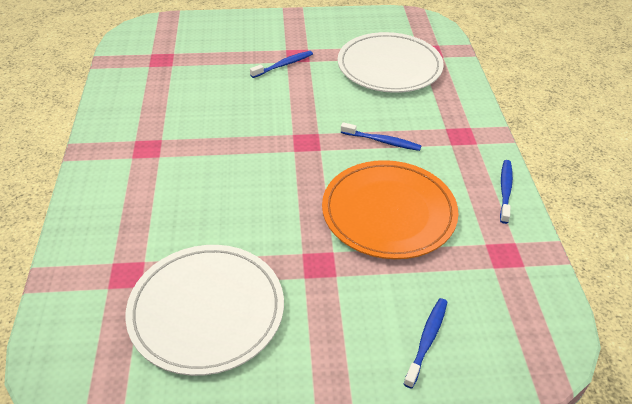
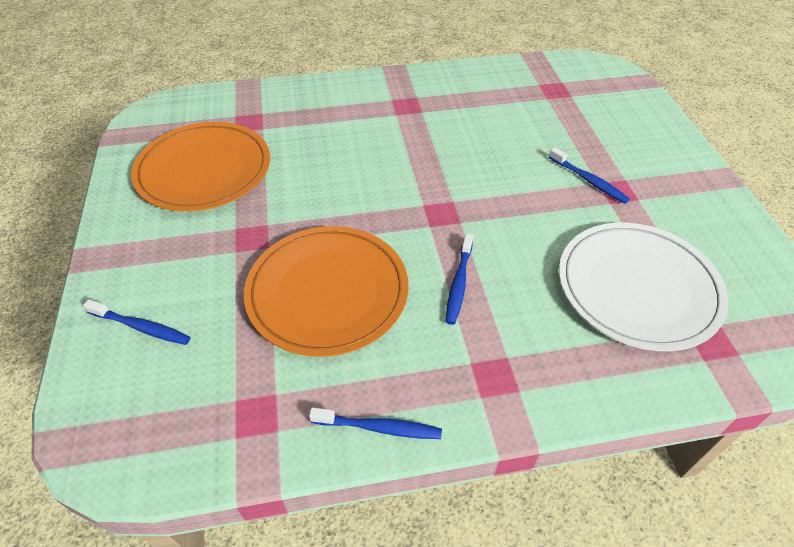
camera: 85 degrees right, 5 degrees up
(206, 311) = (204, 170): white plate -> orange plate

